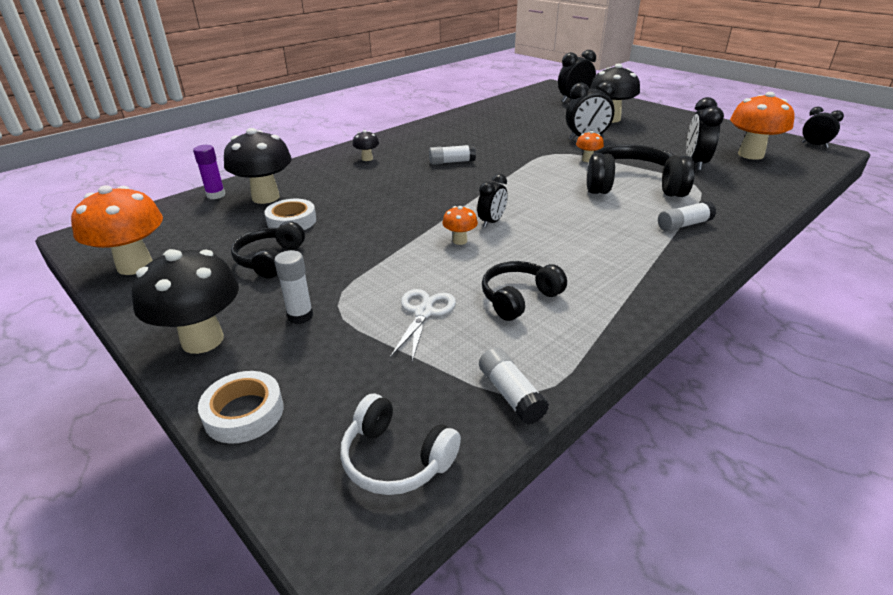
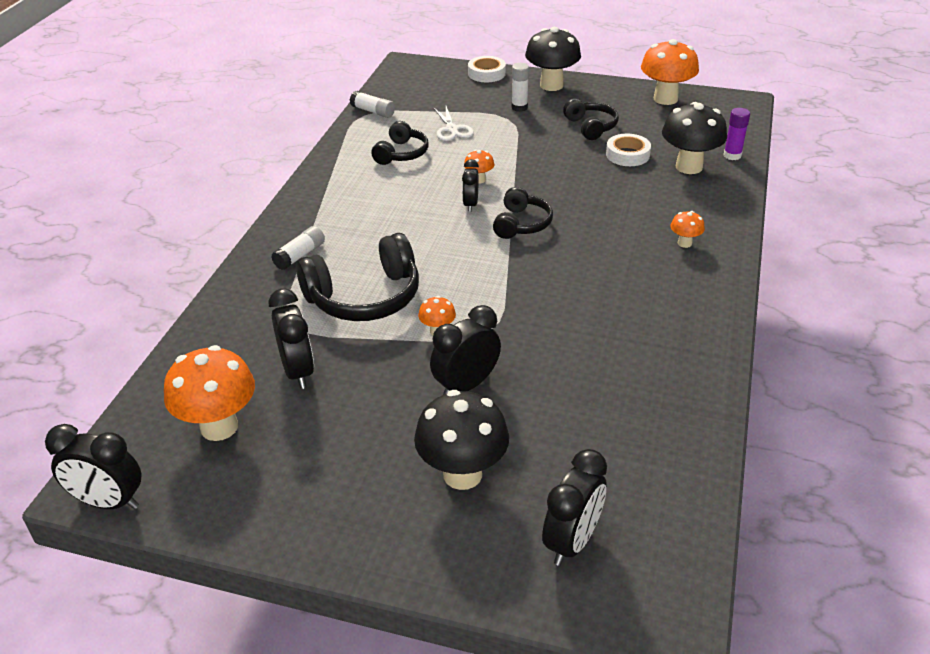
camera: 150 degrees right, 5 degrees up
(367, 158) = (684, 243): black mushroom -> orange mushroom
(396, 459) = (405, 81): white headphones -> none
(452, 162) = (589, 270): white glue stick -> none
(464, 197) = (521, 224): none -> black headphones
(814, 145) = (108, 502): black clock -> black clock, size x1.57

